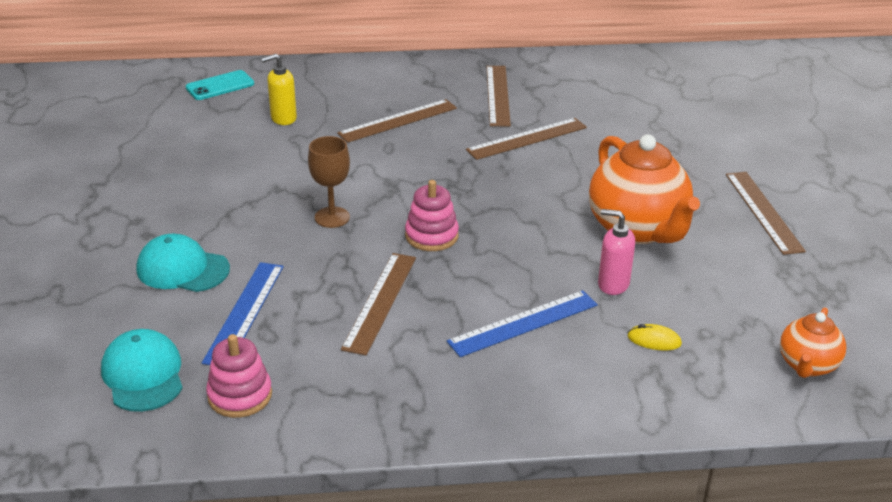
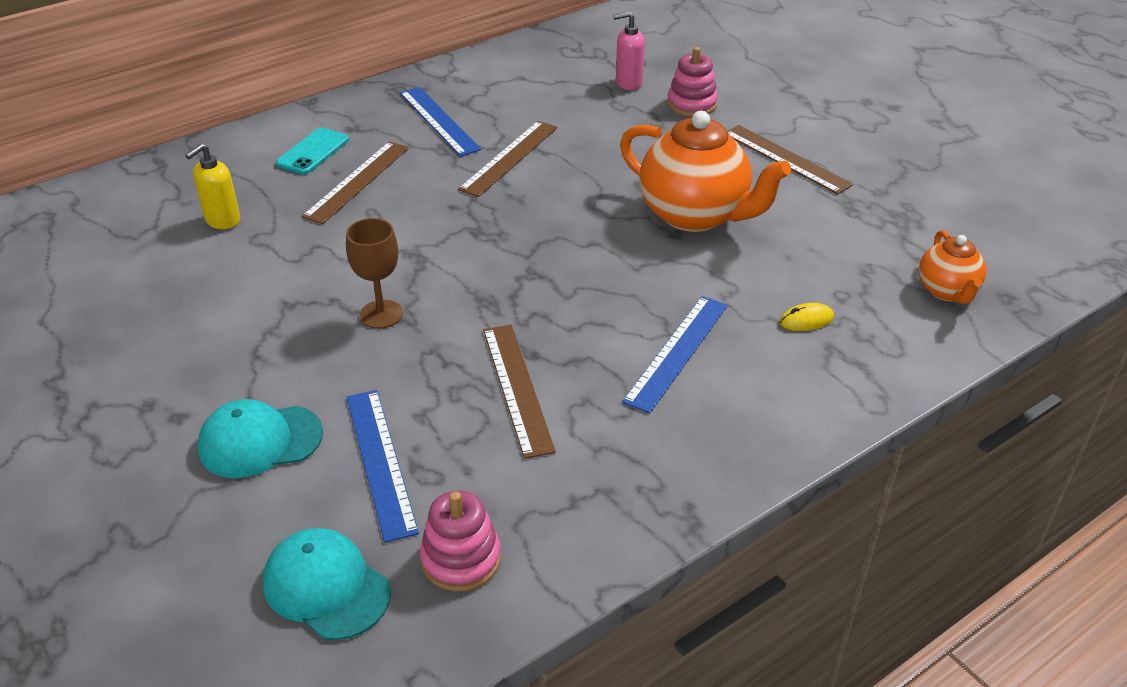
camera: 30 degrees left, 5 degrees up
(220, 86) = (108, 206): turquoise phone -> turquoise phone (313, 152)
(431, 236) = (506, 295): pink stacking toy -> pink stacking toy (692, 104)
(497, 95) = (438, 121): brown ruler -> blue ruler
(613, 284) = (722, 279): pink soap dispenser -> pink soap dispenser (628, 83)

